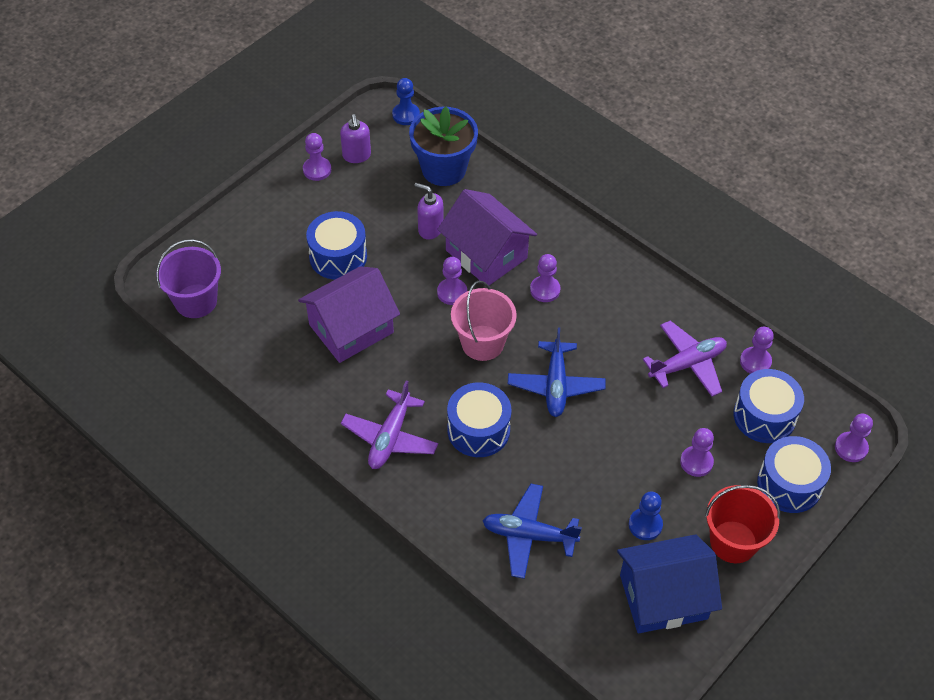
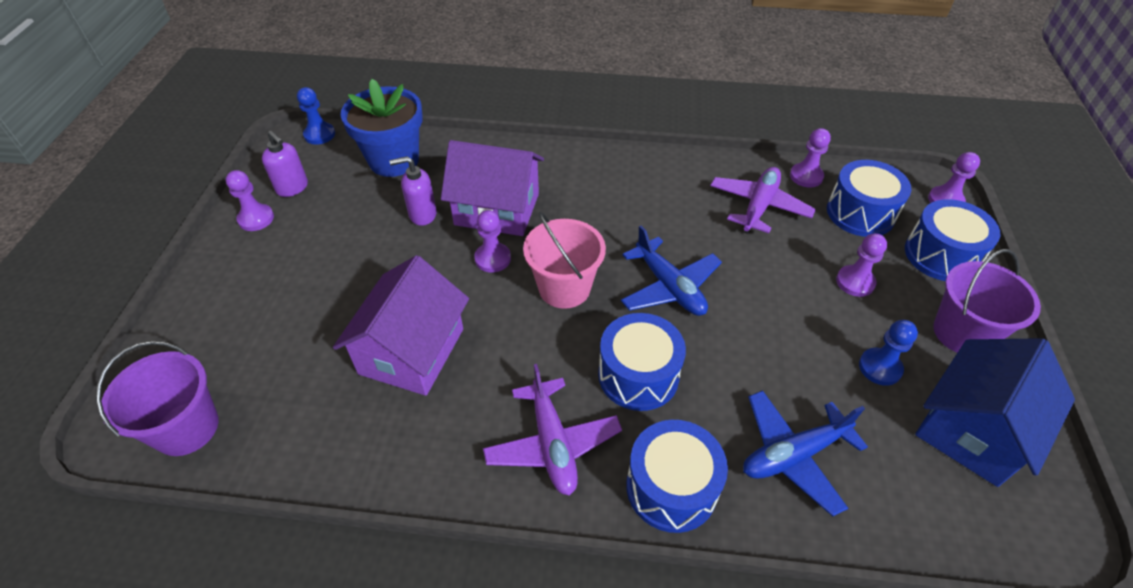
camera: 35 degrees left, 5 degrees down
(338, 256) = (341, 287): blue drum -> blue drum (671, 487)
(545, 290) = (579, 211): purple pawn -> none
(733, 542) = (962, 333): red bucket -> purple bucket

